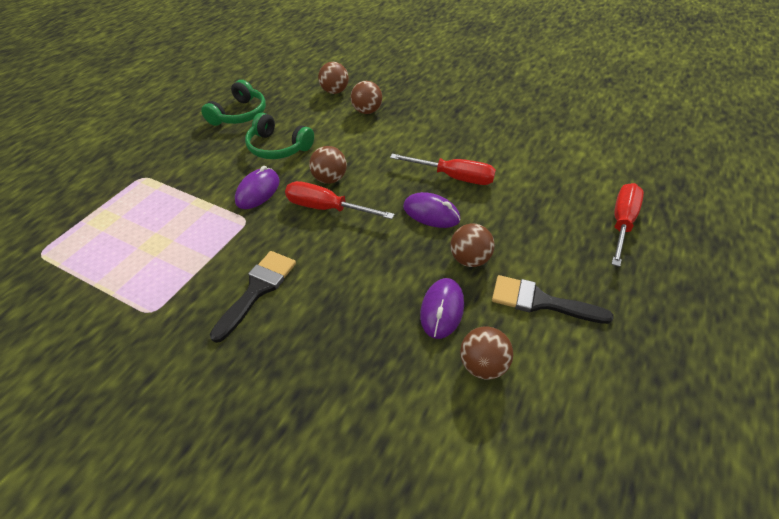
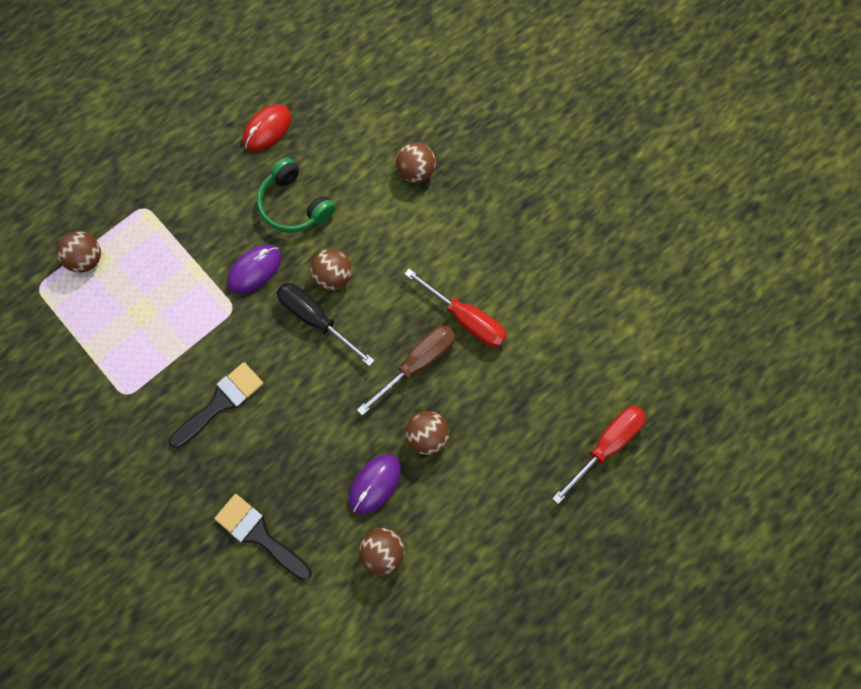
camera: 20 degrees right, 25 degrees up
(239, 114) = (267, 129): green headphones -> red mouse
(326, 208) = (315, 319): red screwdriver -> black screwdriver
(334, 91) = (391, 119): brown ball -> brown ball (87, 259)
(431, 213) = (418, 363): purple mouse -> brown screwdriver
(540, 301) = (467, 508): black brush -> black brush (259, 535)

